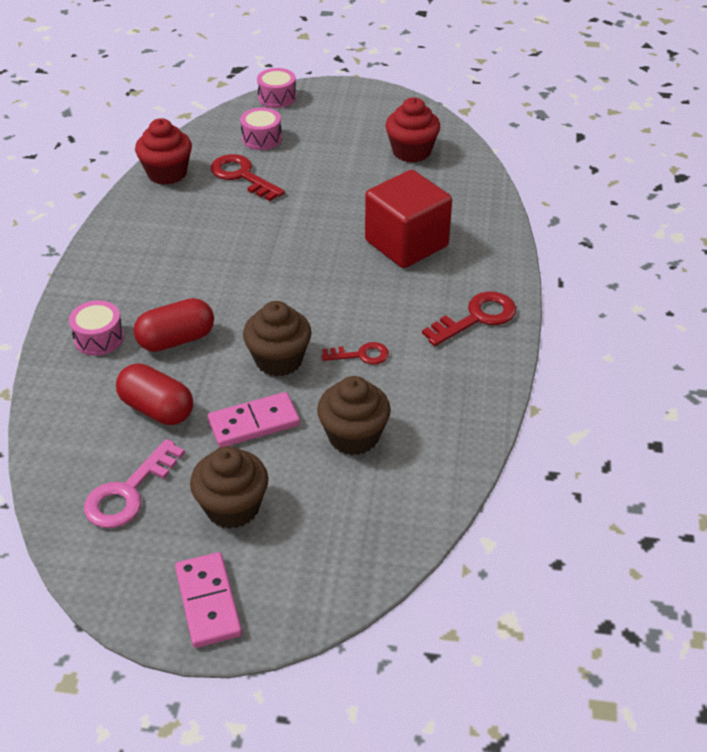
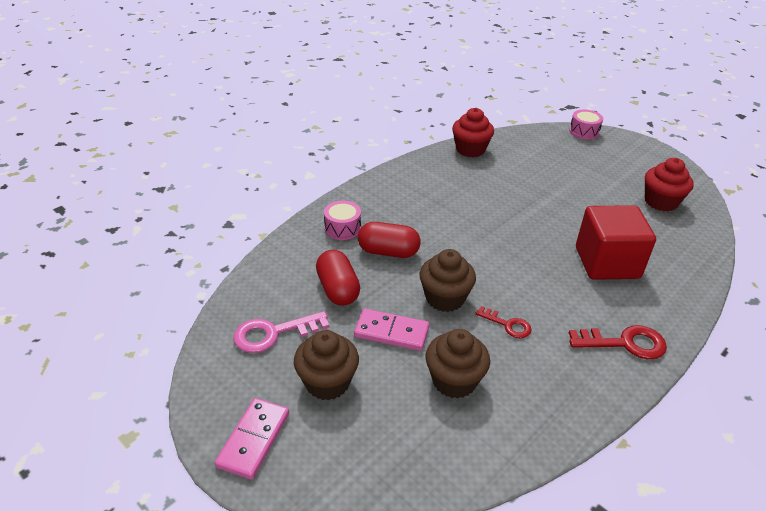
camera: 35 degrees right, 5 degrees down
(242, 176) = (519, 170): red key -> none
(262, 138) = (552, 152): pink drum -> none

